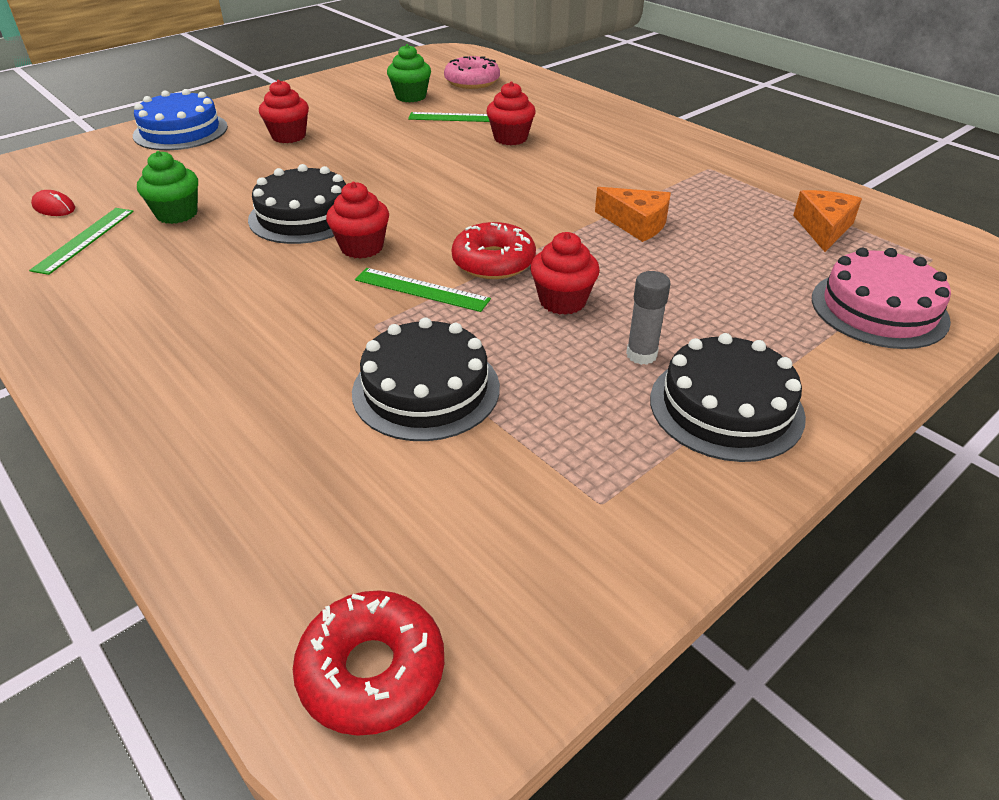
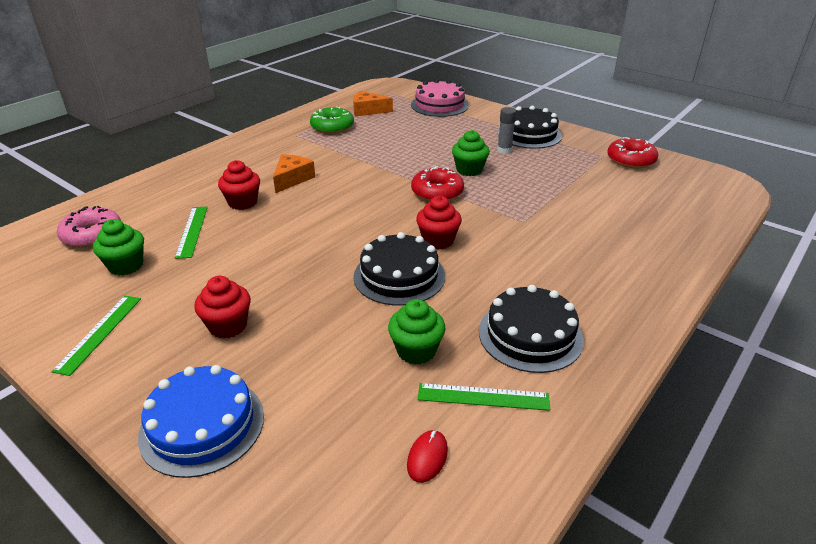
camera: 100 degrees left, 5 degrees down
(372, 671) = (714, 189): red donut -> red donut (630, 160)
(421, 290) = (479, 211): green ruler -> green ruler (99, 333)
(426, 389) = (566, 198): black cake -> black cake (530, 335)
(562, 301) = (469, 170): red cupcake -> green cupcake
(636, 224) = (376, 154): orange cheese -> orange cheese (292, 179)
(742, 195) = (332, 127): none -> green donut

